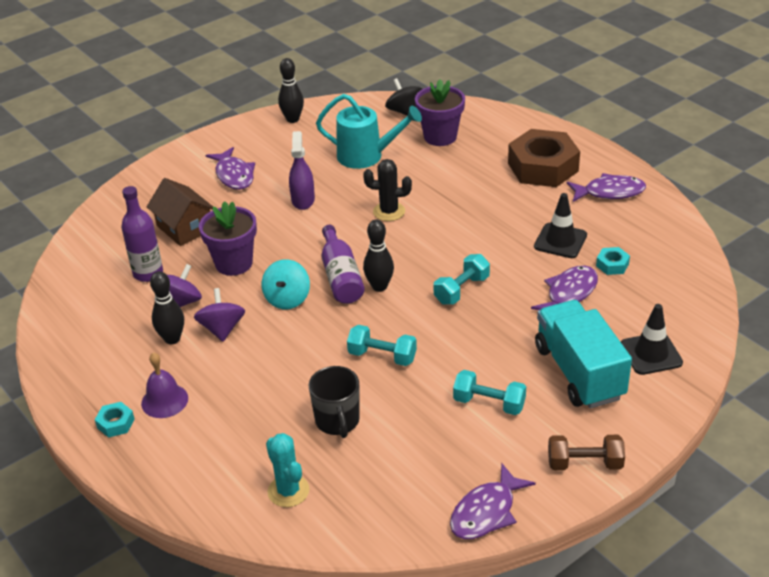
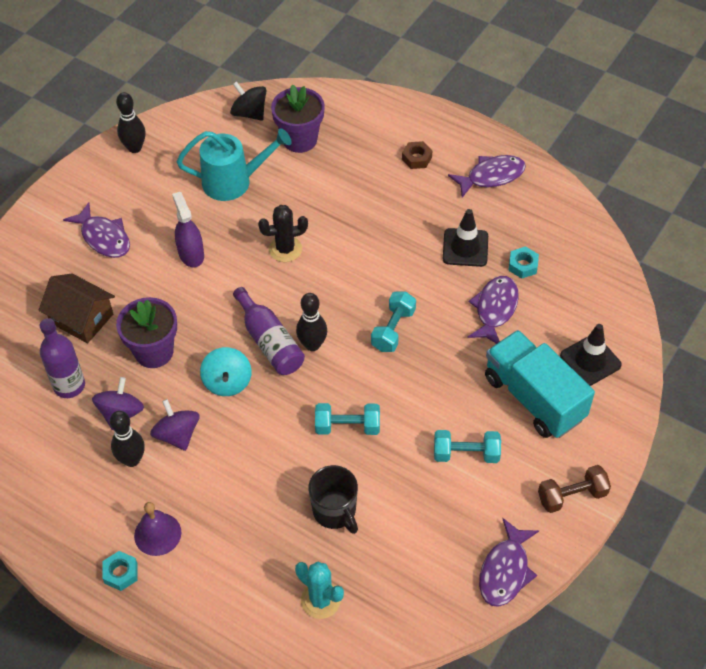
camera: 20 degrees left, 15 degrees up
(543, 167) = (416, 158): brown nut -> brown nut, size x0.42

